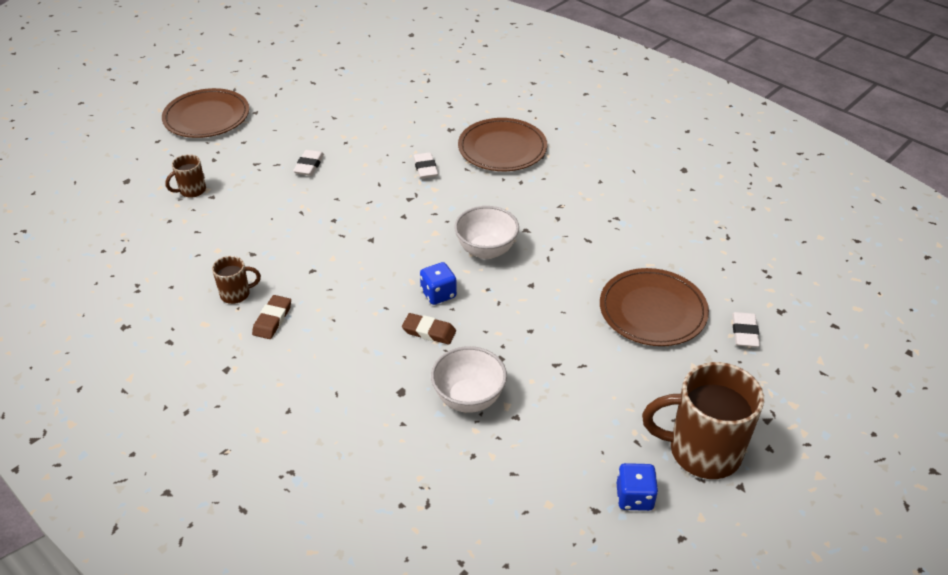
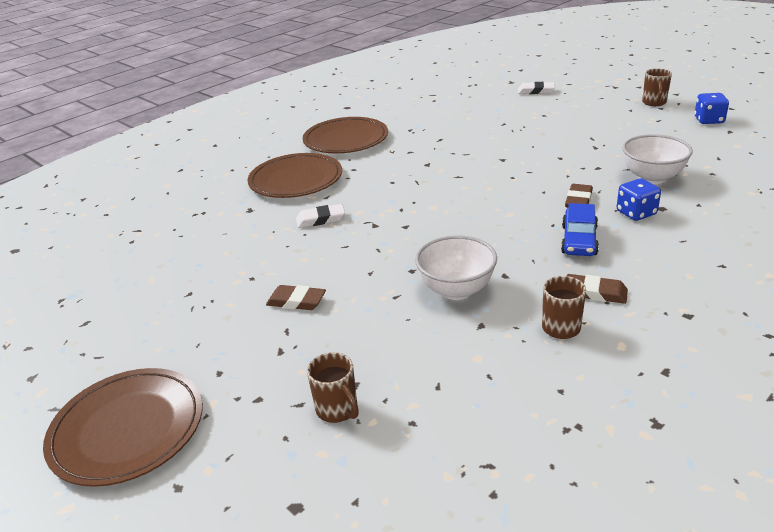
camera: 85 degrees left, 10 degrees down
(309, 165) = (296, 301): white eraser -> brown eraser
(354, 321) = (579, 240): none -> blue car
(438, 294) = (525, 199): blue dice -> blue dice (636, 213)
(486, 250) = (458, 180): white bowl -> white bowl (456, 290)
(652, 311) = (522, 116): brown plate -> brown plate (346, 139)
(702, 451) = (654, 103): brown mug -> brown mug, size x0.48

